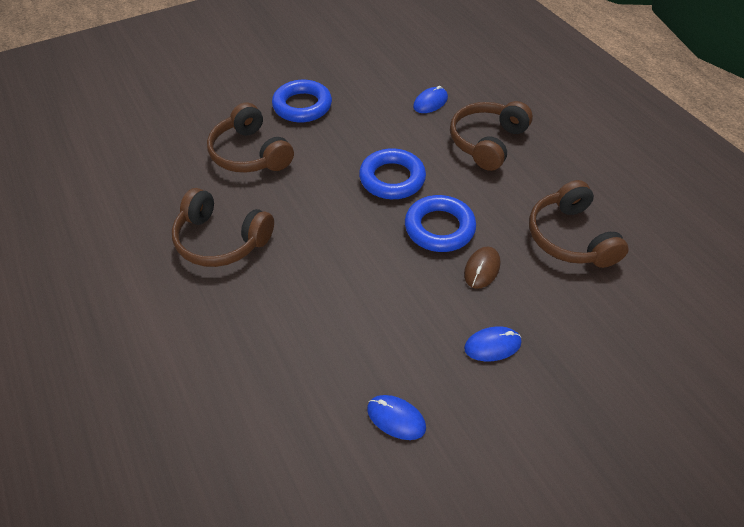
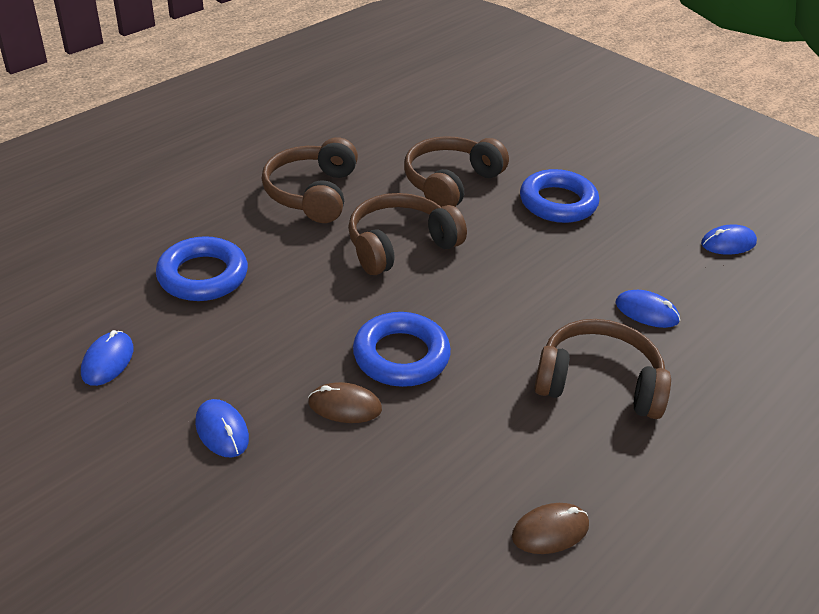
camera: 70 degrees right, 10 degrees down
(378, 48) = (728, 243): none -> blue mouse
(392, 179) = (469, 299): blue ring -> blue ring (203, 276)
(570, 237) = (442, 499): brown headphones -> brown headphones (400, 245)
(598, 197) = (550, 531): none -> brown mouse

